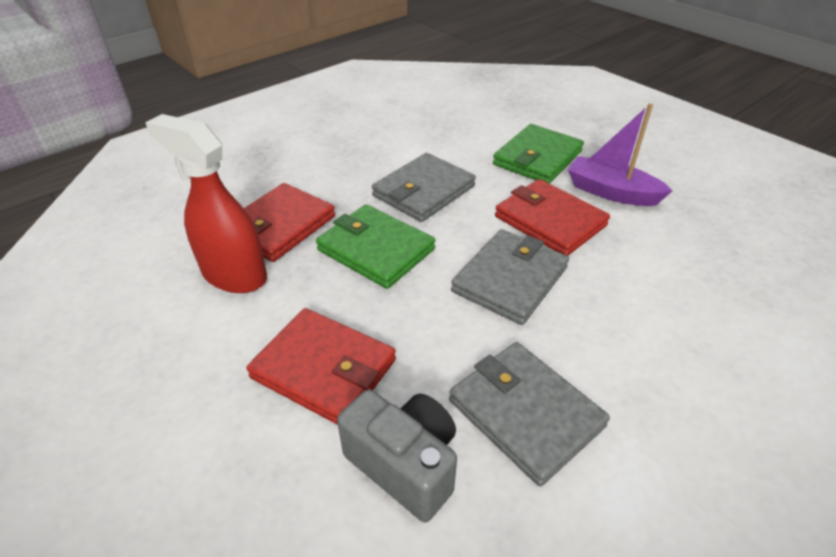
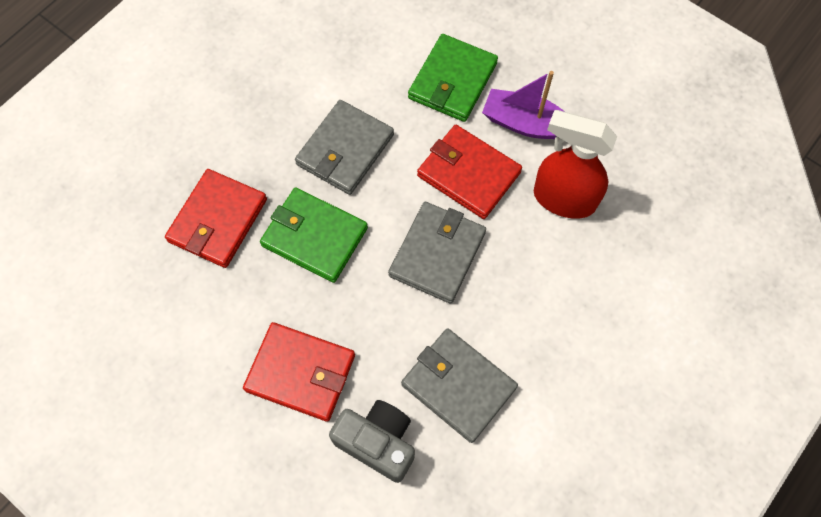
camera: 10 degrees left, 25 degrees up
(234, 275) = (195, 288): red spray bottle -> red spray bottle (563, 199)

